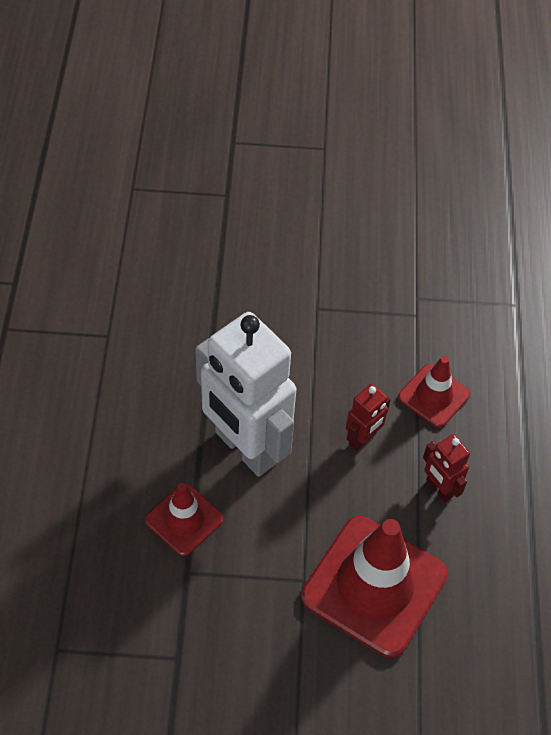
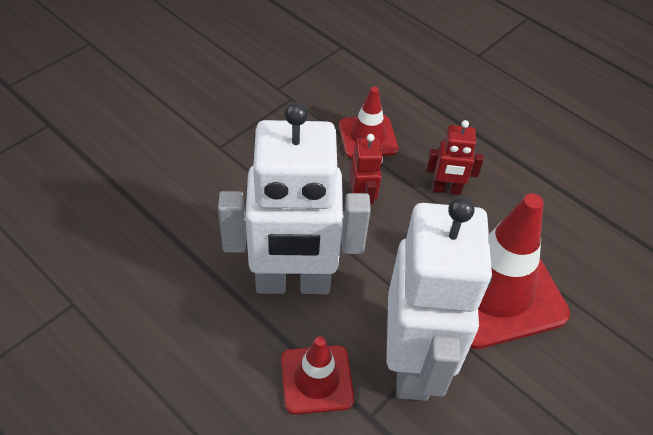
camera: 50 degrees left, 5 degrees down
(253, 572) = (413, 363): none -> white robot

